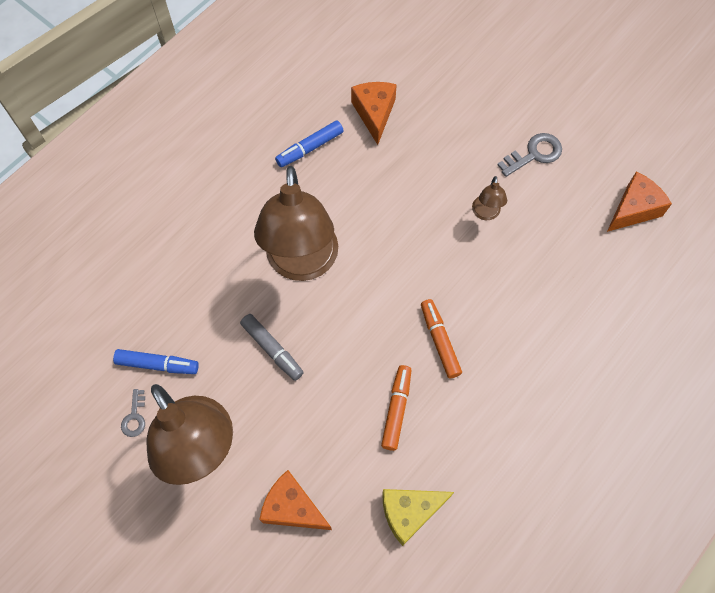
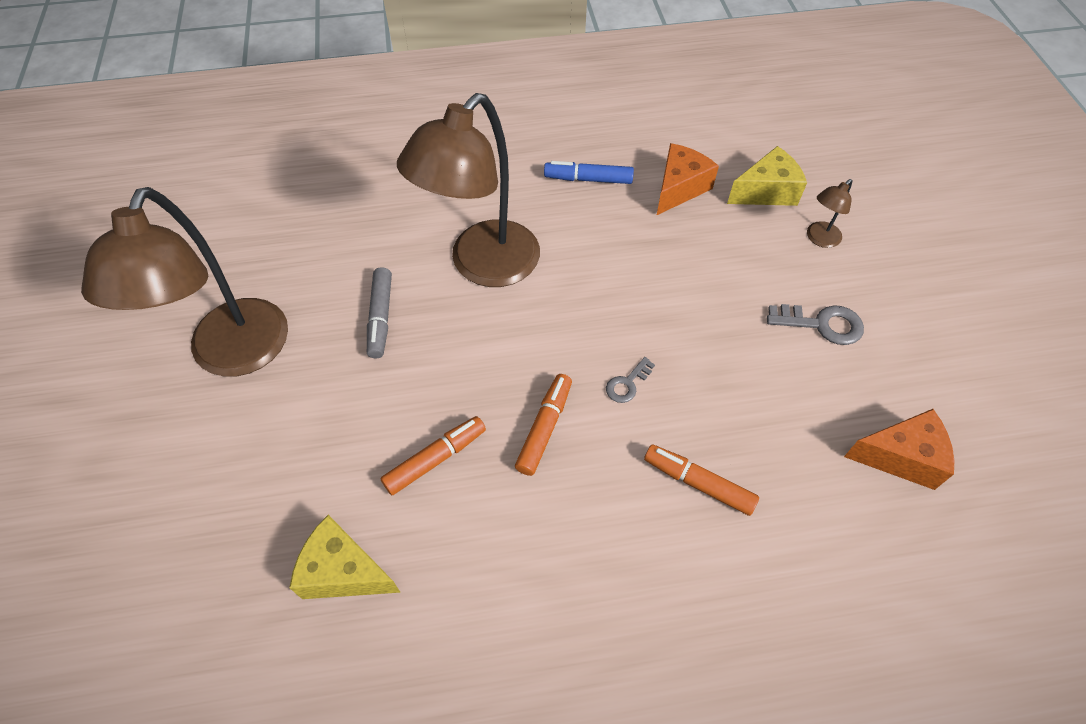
camera: 40 degrees right, 10 degrees down
(134, 417) = (214, 287): grey key -> grey key (627, 384)
(157, 364) = (277, 260): blue marker -> none
(292, 507) = (247, 469): orange cheese -> none
(430, 78) = (766, 192): none -> yellow cheese
(485, 213) = (712, 344): brown lamp -> brown lamp (819, 239)
(548, 307) = (698, 483): none -> orange marker

